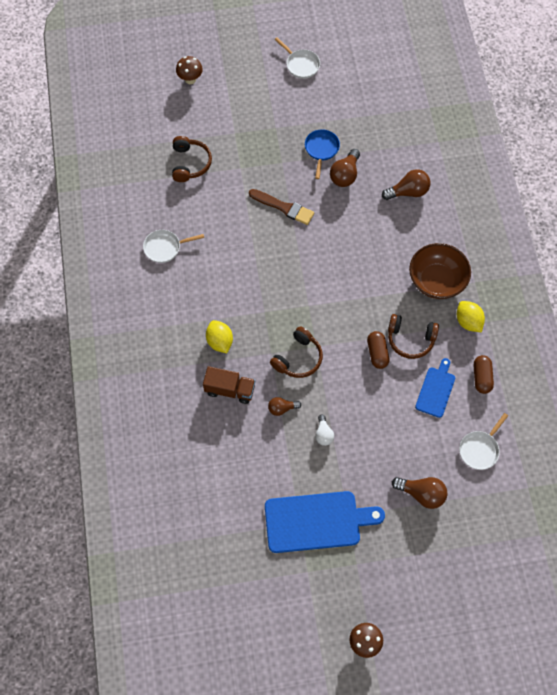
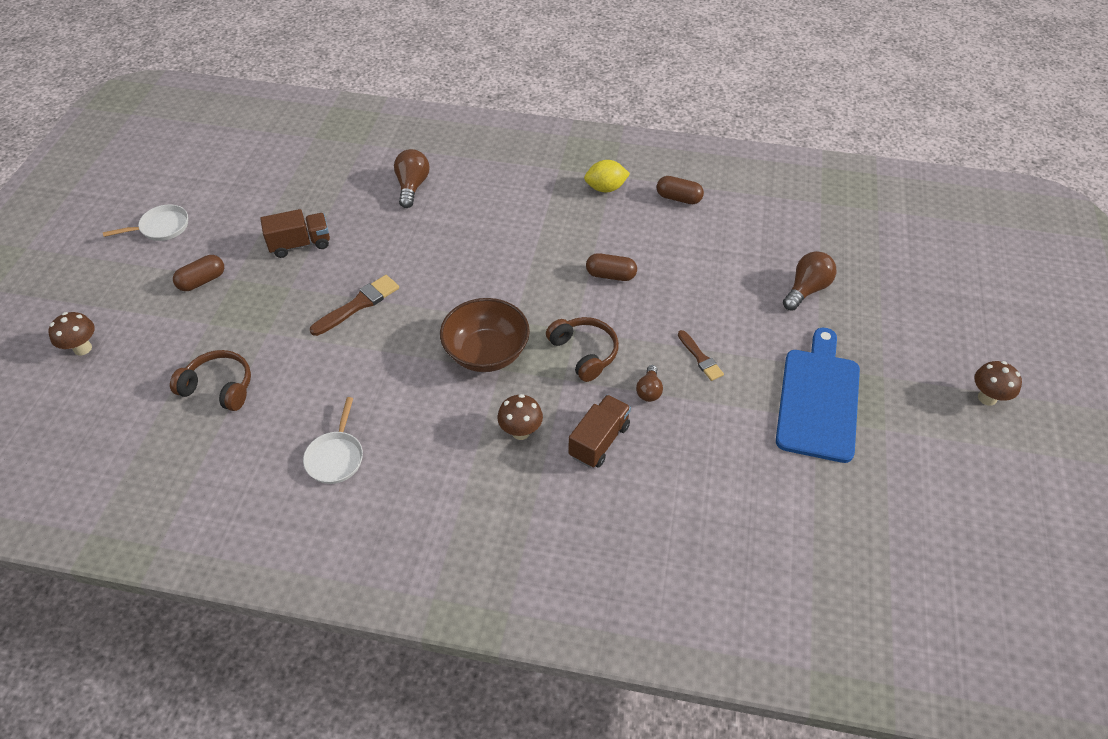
camera: 70 degrees left, 15 degrees down
(220, 341) = (520, 432): yellow lemon -> brown mushroom
(266, 111) = (202, 281): none -> brown capsule
(321, 149) = (300, 244): blue pan -> brown truck
(323, 434) = (700, 358): white light bulb -> brown brush
(345, 175) = (351, 233): brown light bulb -> none
(410, 339) = (606, 241): brown headphones -> none
(436, 281) = (541, 198): brown bowl -> brown bowl (486, 353)
(436, 390) = (679, 239): blue cutting board -> none
(480, 449) = (765, 225): white pan -> none

